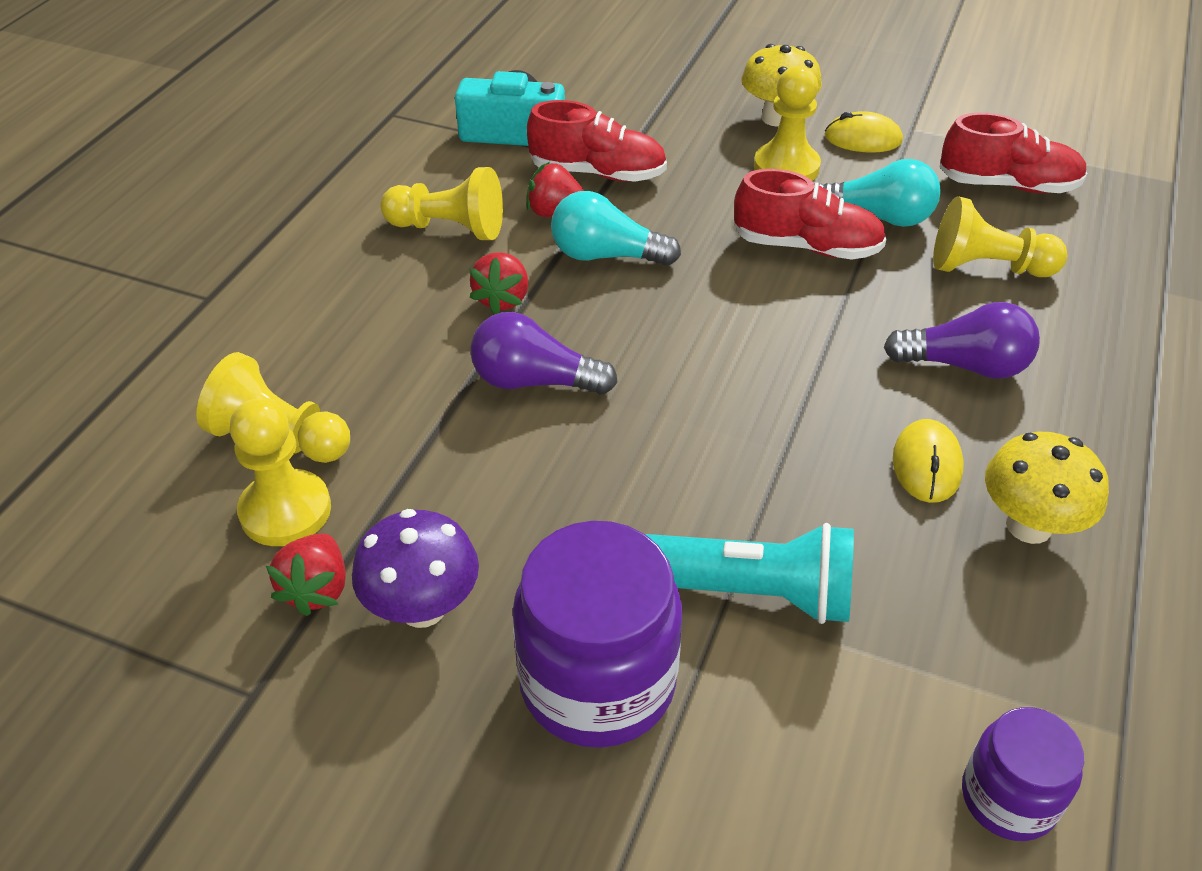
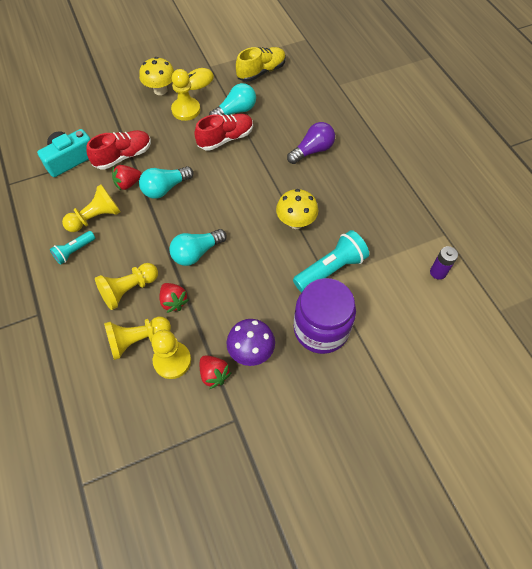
camera: 45 degrees left, 15 degrees up
(361, 252) = (74, 251): none -> turquoise flashlight
(502, 299) = (150, 231): red strawberry -> red strawberry (173, 301)
(534, 381) = (196, 253): purple light bulb -> turquoise light bulb
(926, 465) = (334, 192): yellow mouse -> none
(987, 268) = (285, 109): yellow pawn -> yellow pawn (129, 290)
(1007, 185) = (261, 72): red shoe -> yellow shoe
(1008, 798) = (438, 272): purple jar -> purple battery
(1028, 526) = (375, 192): yellow mushroom -> yellow mushroom (296, 222)

